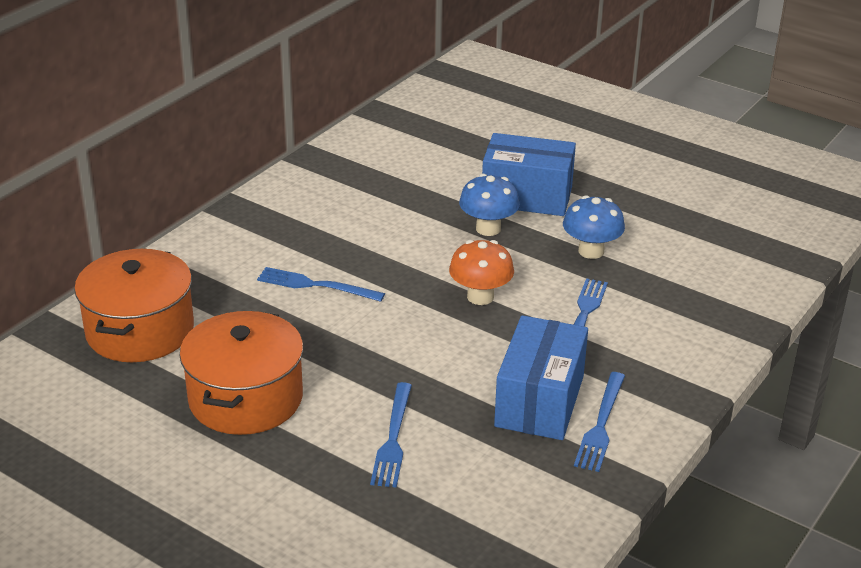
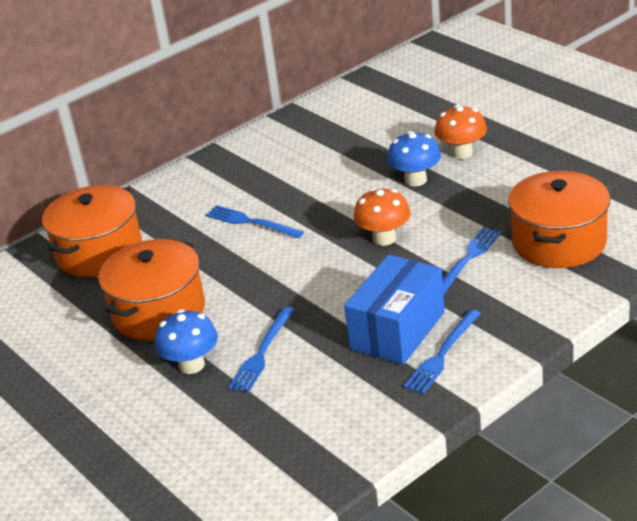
camera: 20 degrees right, 0 degrees up
(526, 196) = (461, 153): blue box -> orange mushroom
(591, 251) = (498, 203): blue mushroom -> blue mushroom (191, 365)
(673, 291) = (559, 242): none -> orange pot

